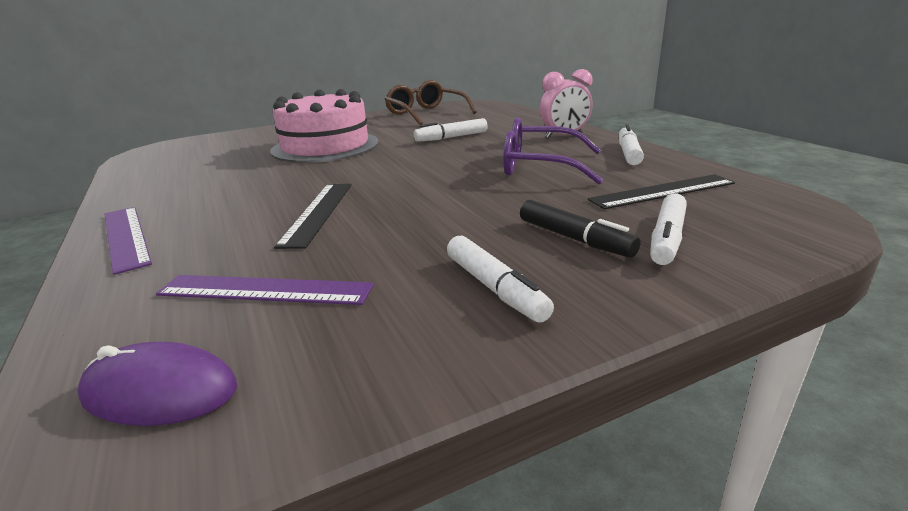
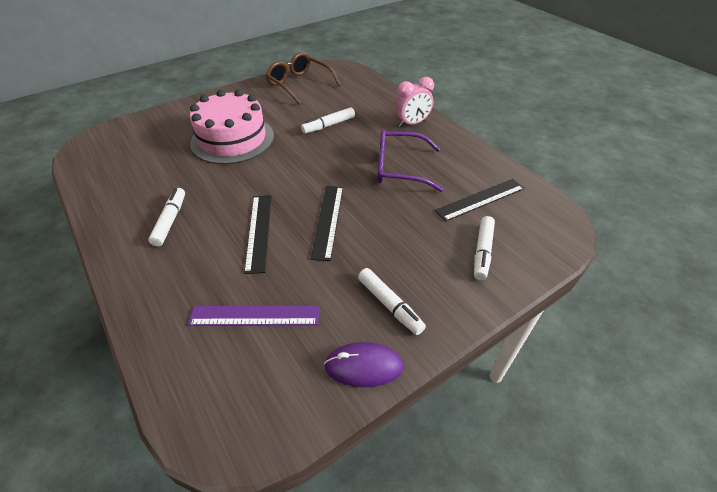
camera: 10 degrees left, 20 degrees up
(126, 237) = (133, 266): purple ruler -> none
(160, 391) = (232, 401): purple mouse -> purple mouse (363, 366)
(422, 205) = (328, 220): none -> black ruler
(574, 239) = (429, 255): black marker -> none
(628, 153) = (458, 149): white marker -> white marker (170, 221)

